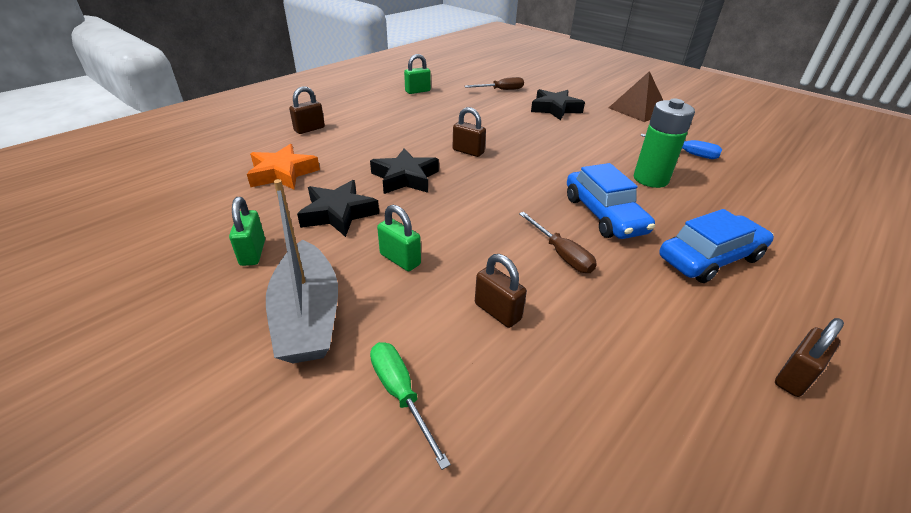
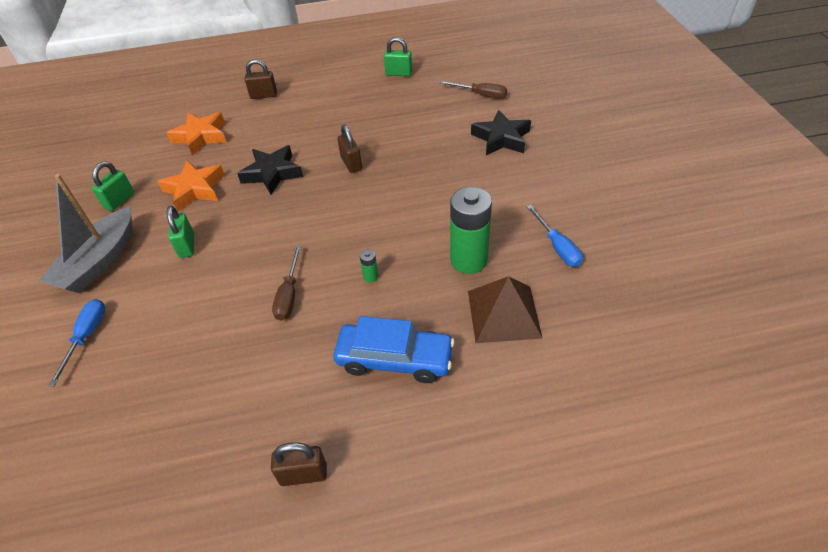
camera: 40 degrees right, 10 degrees up
(338, 213) = (195, 189): black star -> orange star
(401, 394) = (87, 336): green screwdriver -> blue screwdriver
(497, 311) = (193, 315): brown padlock -> none
(604, 215) = (371, 277): blue car -> green battery
(638, 110) = (595, 169): brown pyramid -> brown pyramid (504, 314)

